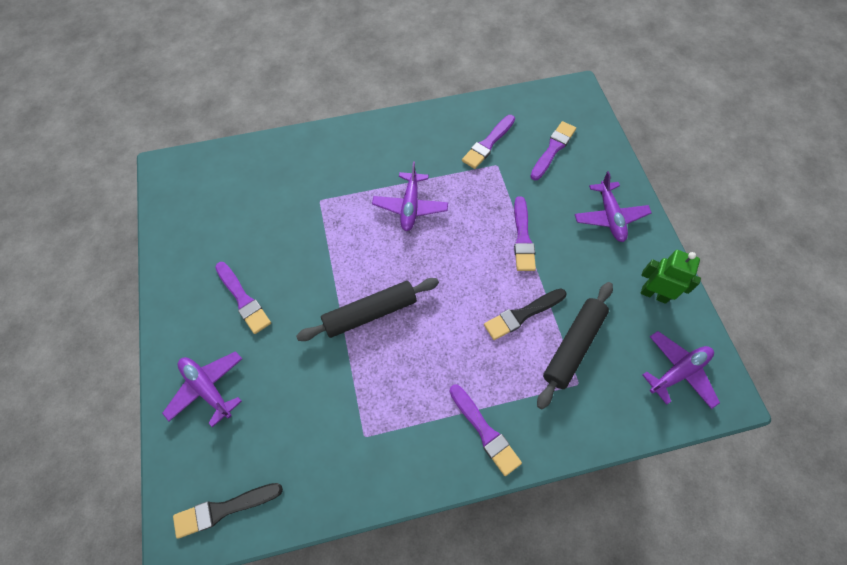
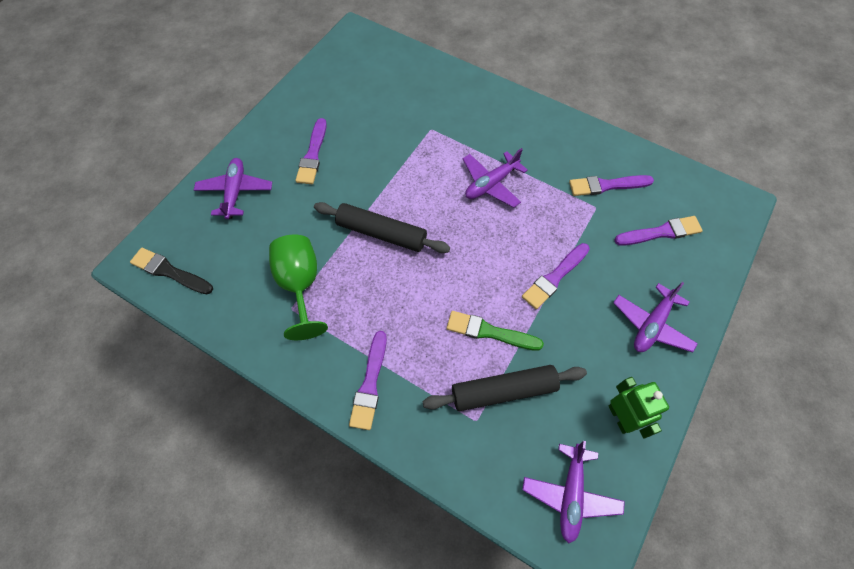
camera: 45 degrees right, 0 degrees up
(351, 411) = (300, 285): none -> green goblet
(522, 314) = (489, 332): black brush -> green brush
(678, 372) = (570, 494): purple plane -> purple plane turned 90 degrees clockwise

